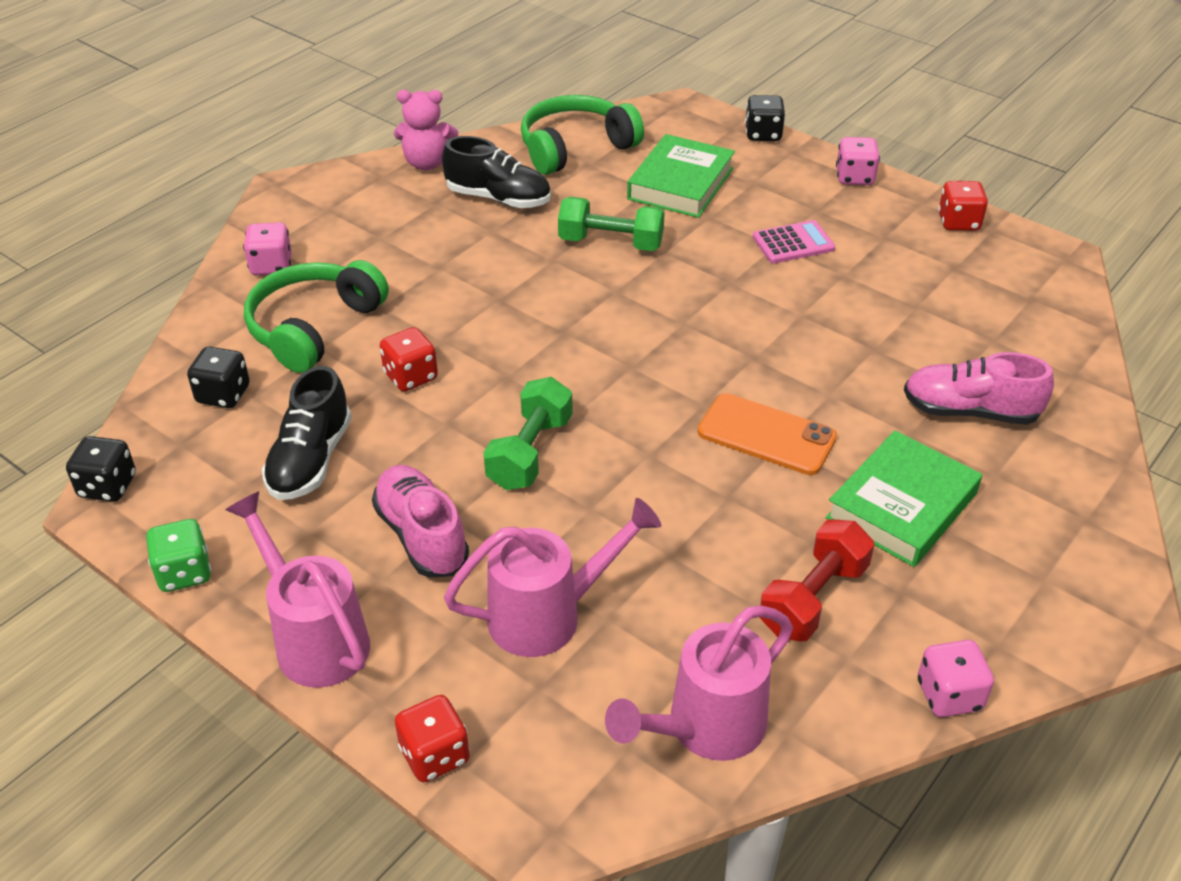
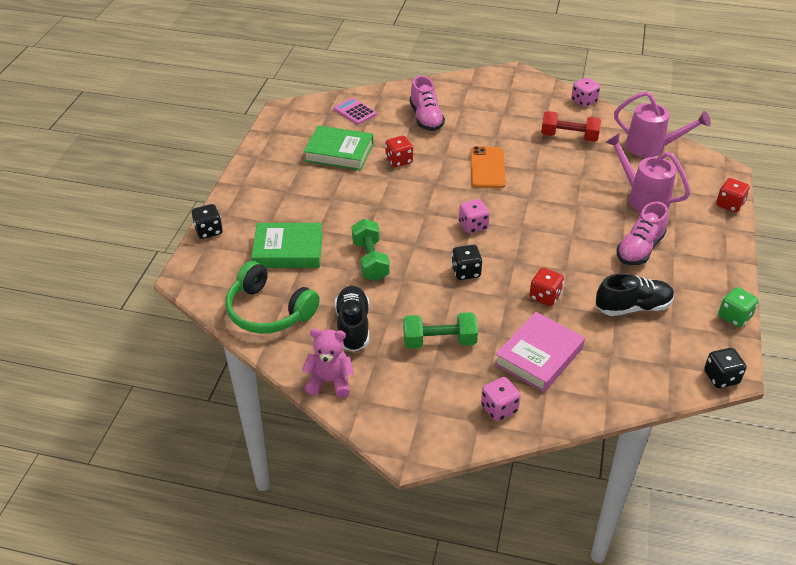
camera: 115 degrees left, 0 degrees up
(223, 394) = (622, 367): black dice -> black dice (466, 272)
(314, 327) = (539, 356): green headphones -> pink book
(315, 638) = (719, 258): pink watering can -> none
(427, 163) = (330, 381): pink teddy bear -> pink teddy bear turned 60 degrees counterclockwise
(530, 452) = (560, 234): green dumbbell -> green dumbbell (439, 341)
(793, 243) = (326, 193): pink calculator -> pink calculator (355, 112)
(854, 177) = (243, 185): pink dice -> pink dice (473, 226)
(902, 506) = (500, 125): green book -> green book (339, 152)
(958, 222) = (271, 143): red dice -> red dice (399, 161)

